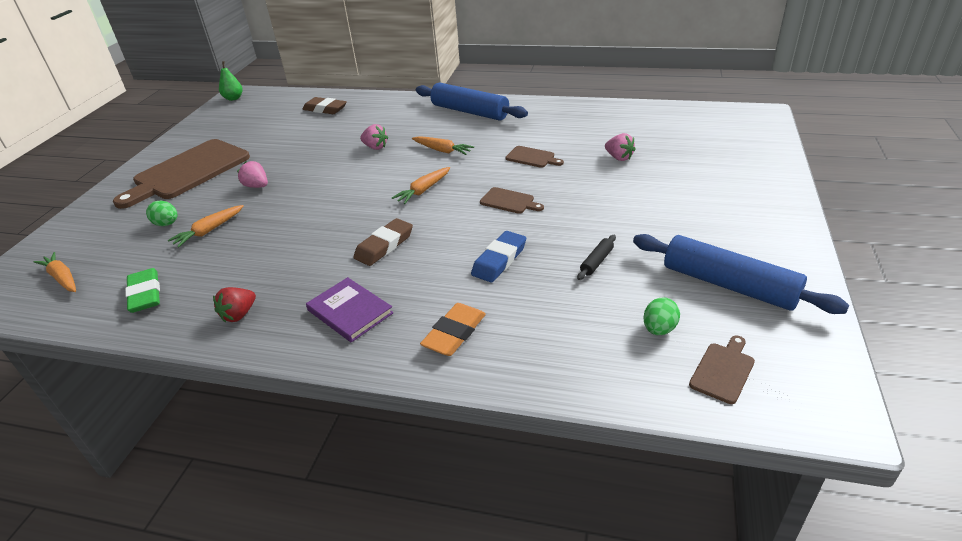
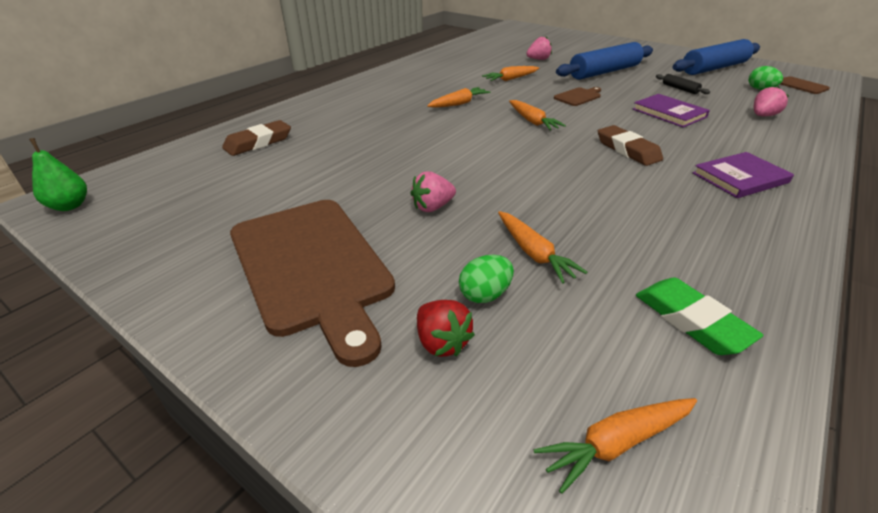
camera: 70 degrees left, 0 degrees up
(145, 294) = (691, 320): green eraser -> green eraser turned 60 degrees clockwise
(239, 314) = (745, 240): red strawberry -> red strawberry (441, 342)
(375, 147) = (412, 129): pink strawberry -> pink strawberry (762, 116)
(454, 333) = (770, 142): orange eraser -> none
(470, 111) = (390, 83): blue rolling pin -> blue rolling pin (604, 72)
(499, 260) = (669, 113): blue eraser -> purple book
(532, 157) = (510, 79): brown cutting board -> orange carrot

